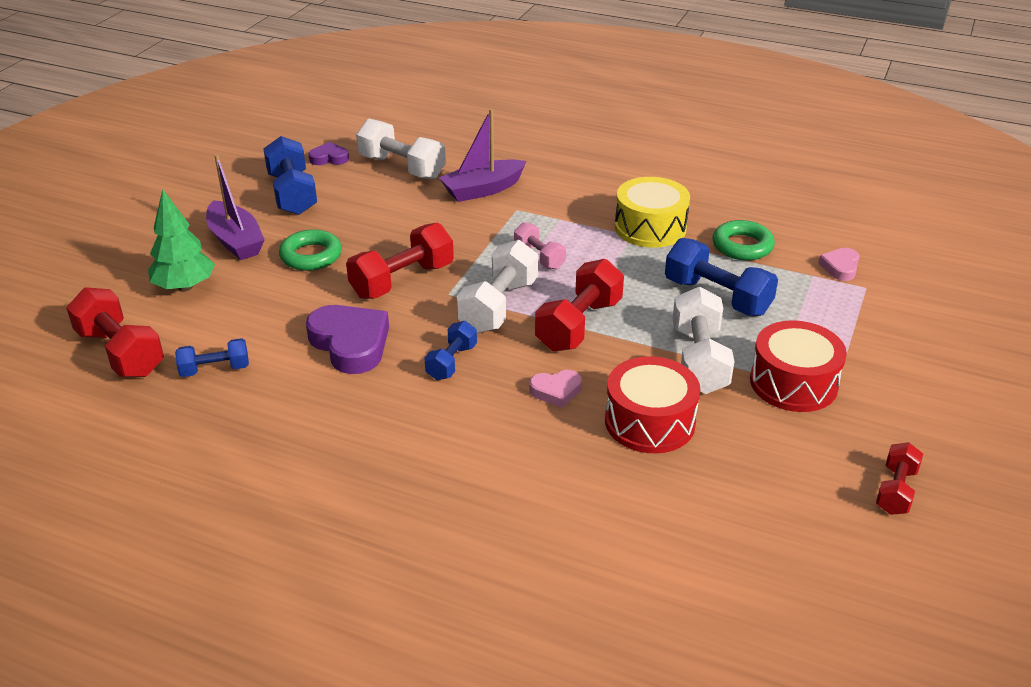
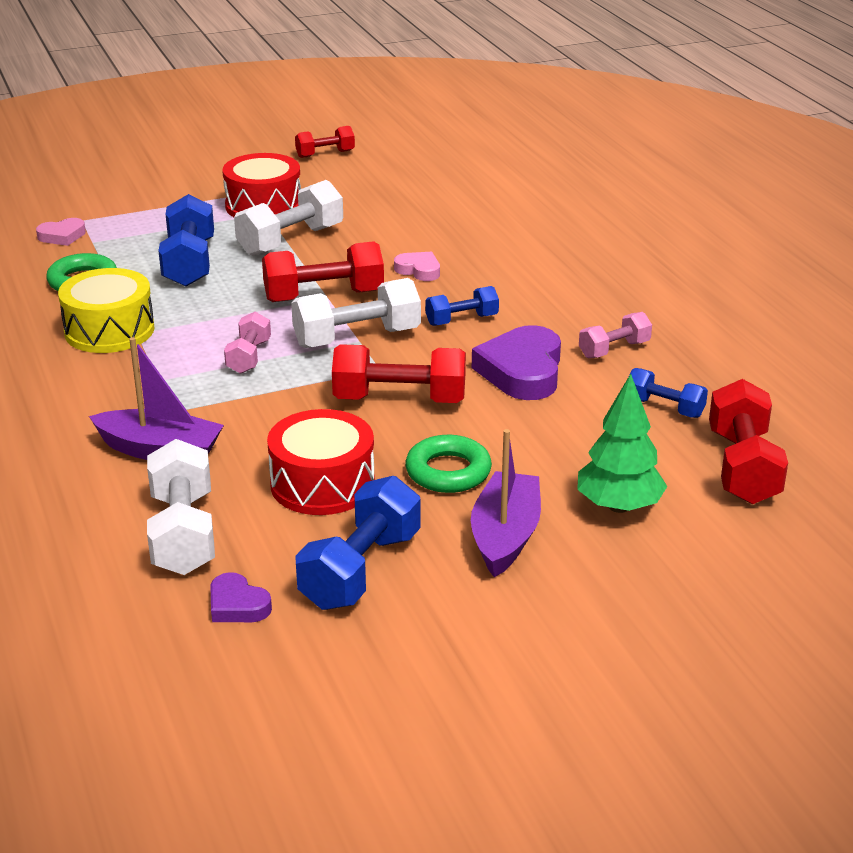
camera: 135 degrees left, 5 degrees down
(303, 401) = (614, 349): none -> pink dumbbell
(649, 422) = (391, 231): red drum -> red drum (322, 484)

